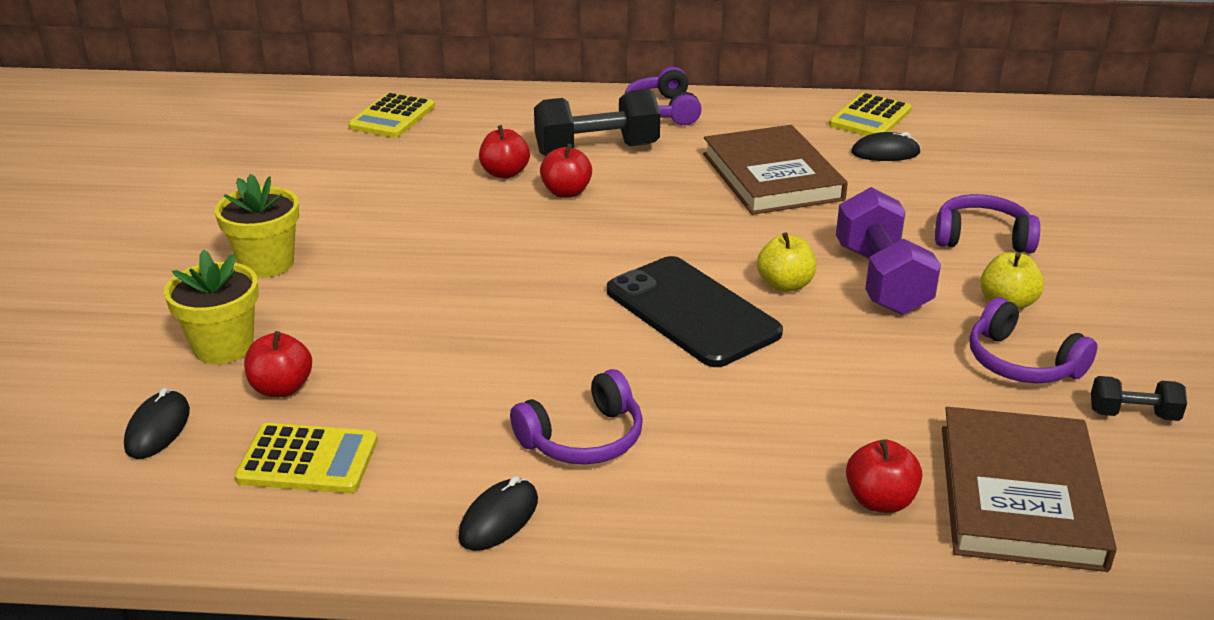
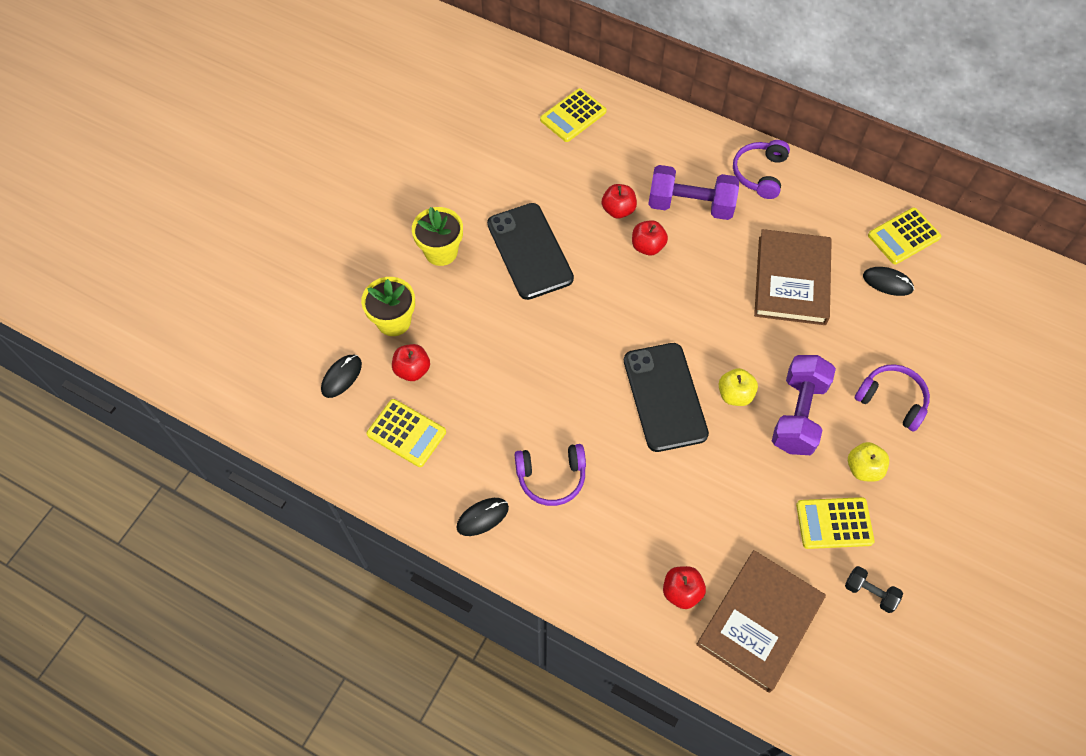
camera: 25 degrees right, 30 degrees up
(403, 233) = (529, 251): none -> black phone
(597, 150) = (690, 205): black dumbbell -> purple dumbbell
(1021, 363) = (834, 523): purple headphones -> yellow calculator

